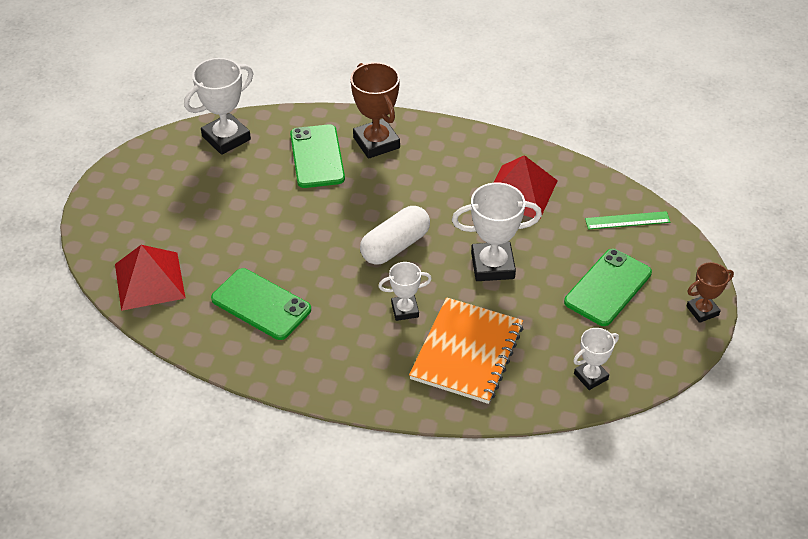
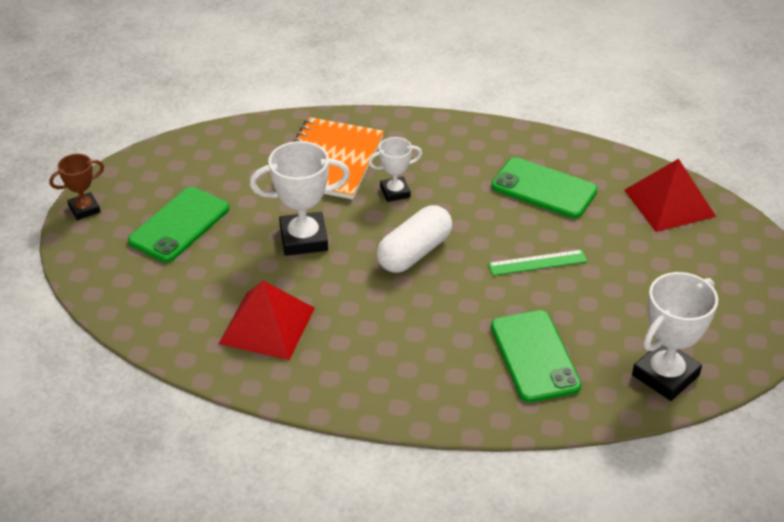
camera: 175 degrees right, 5 degrees down
(376, 143) = (460, 382): brown trophy -> none
(590, 376) = (212, 149): white trophy -> none
(627, 220) = (140, 298): green ruler -> green ruler (537, 263)

